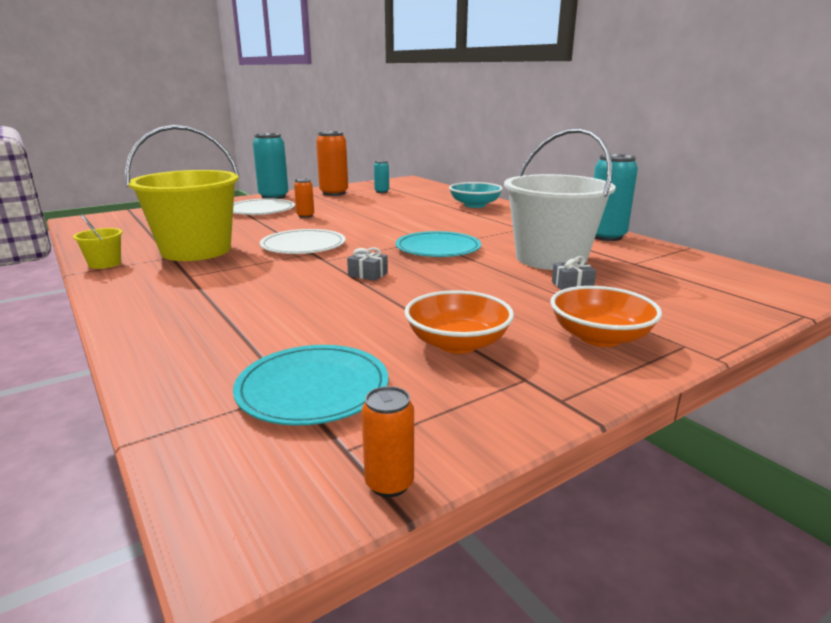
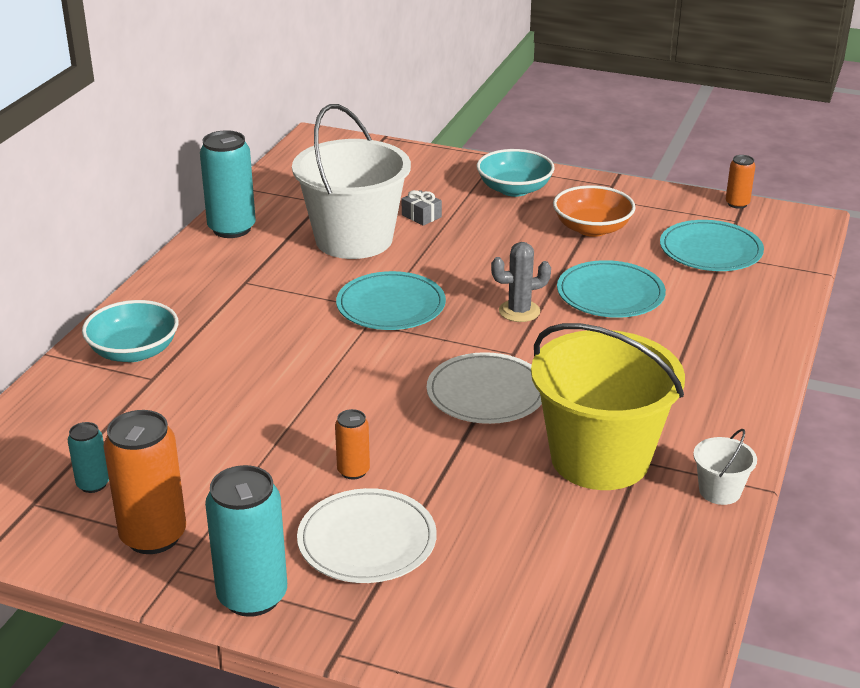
camera: 125 degrees left, 10 degrees up
(105, 264) = (719, 491): yellow bucket -> white bucket
(332, 308) = (610, 294): none -> turquoise plate
(368, 274) = (519, 311): grey gift -> grey cactus
(600, 337) = (514, 189): orange bowl -> turquoise bowl

